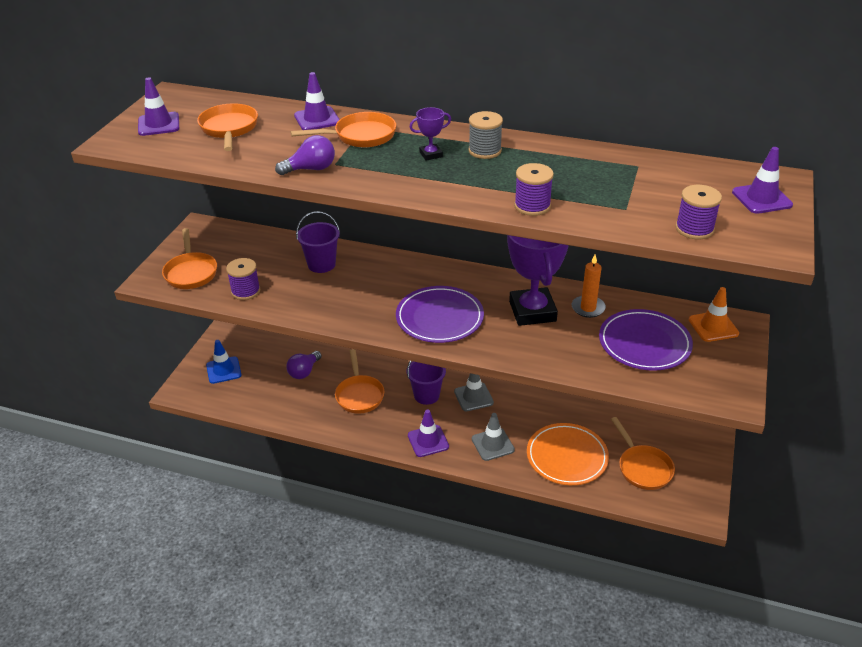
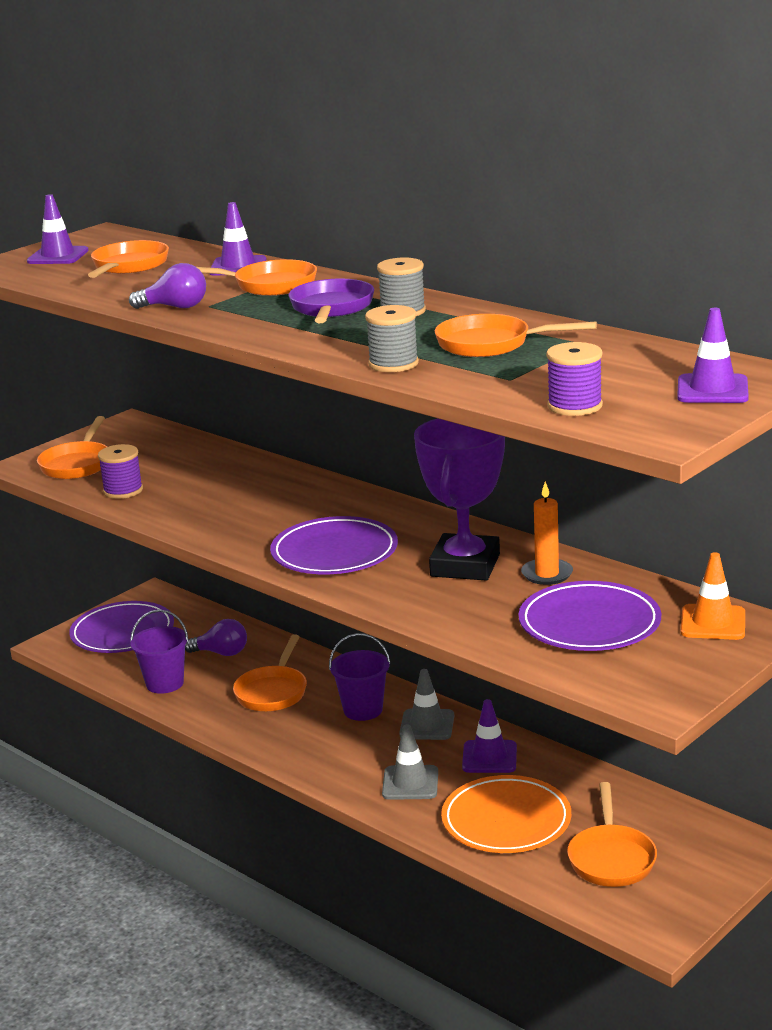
camera: 25 degrees right, 15 degrees down
(223, 370) = (122, 632): blue traffic cone -> purple plate
(304, 372) = (221, 653): purple light bulb -> purple light bulb turned 135 degrees counterclockwise
(321, 264) = (238, 478): purple bucket -> purple bucket (164, 683)
(428, 441) = (324, 760): purple traffic cone -> purple traffic cone (489, 757)
(431, 154) = (331, 308): purple trophy -> purple pan
(532, 206) = (393, 364): purple spool -> grey spool
(578, 176) = (491, 344): none -> orange pan

